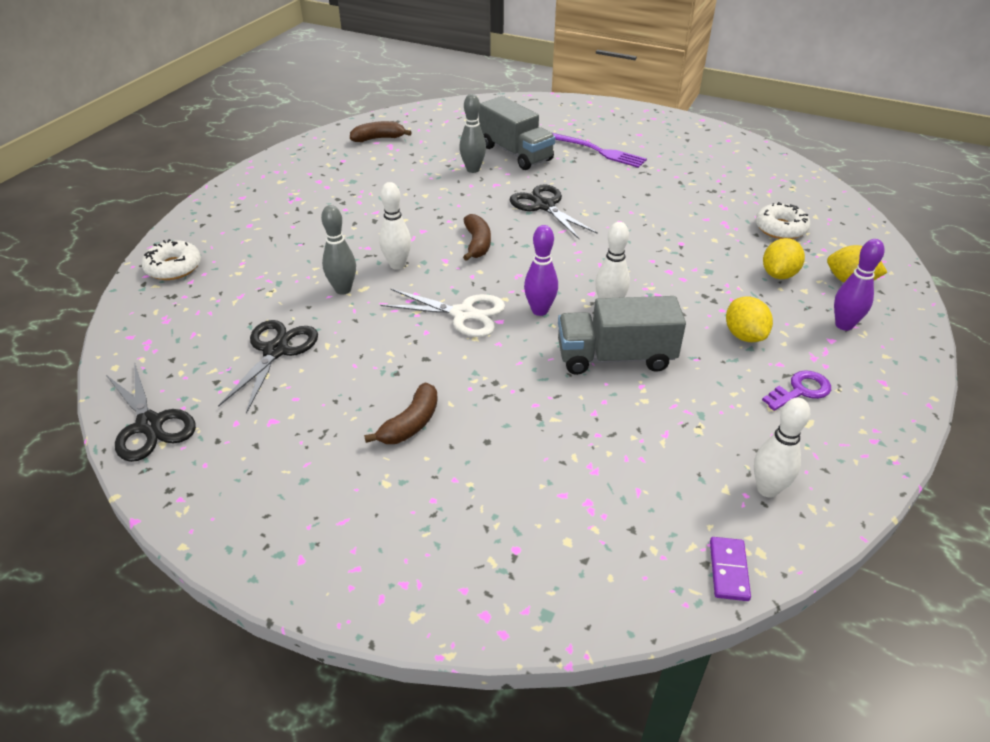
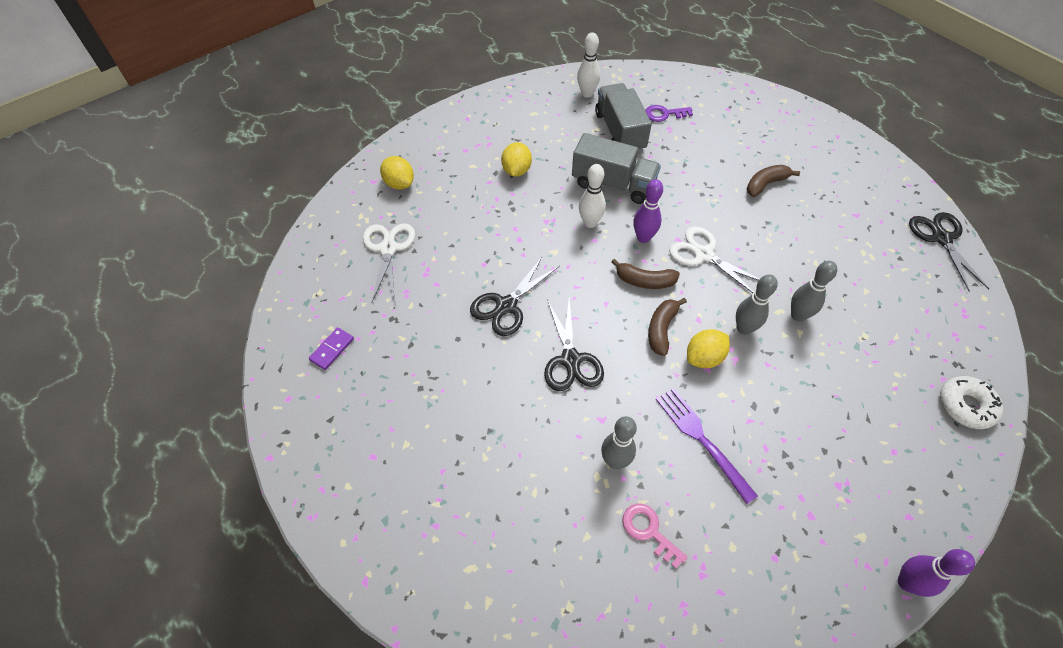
camera: 155 degrees left, 15 degrees up
(276, 351) = (856, 270): black scissors -> black scissors (506, 306)
(378, 138) = (715, 602): brown banana -> brown banana (644, 281)
(397, 265) = (744, 328): white bowling pin -> grey bowling pin
(432, 150) = (649, 531): none -> pink key
(515, 153) = (547, 477): grey truck -> grey truck (620, 132)
(599, 151) = (448, 437): purple fork -> purple fork (702, 440)
(728, 570) = (634, 73): purple domino -> purple domino (332, 349)
(778, 274) = (442, 206): yellow lemon -> yellow lemon (704, 357)
(780, 228) = (388, 249): white donut -> white scissors
(800, 390) = (519, 129): purple key -> purple key (664, 114)
(844, 325) = (445, 156): purple bowling pin -> purple bowling pin (906, 582)

